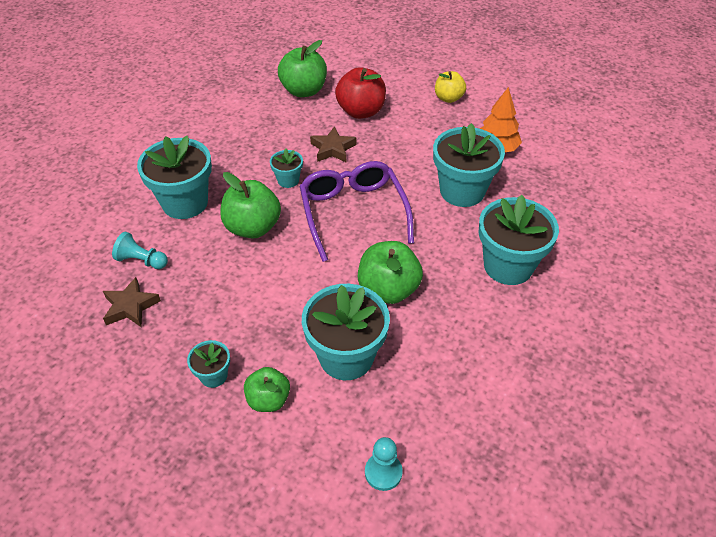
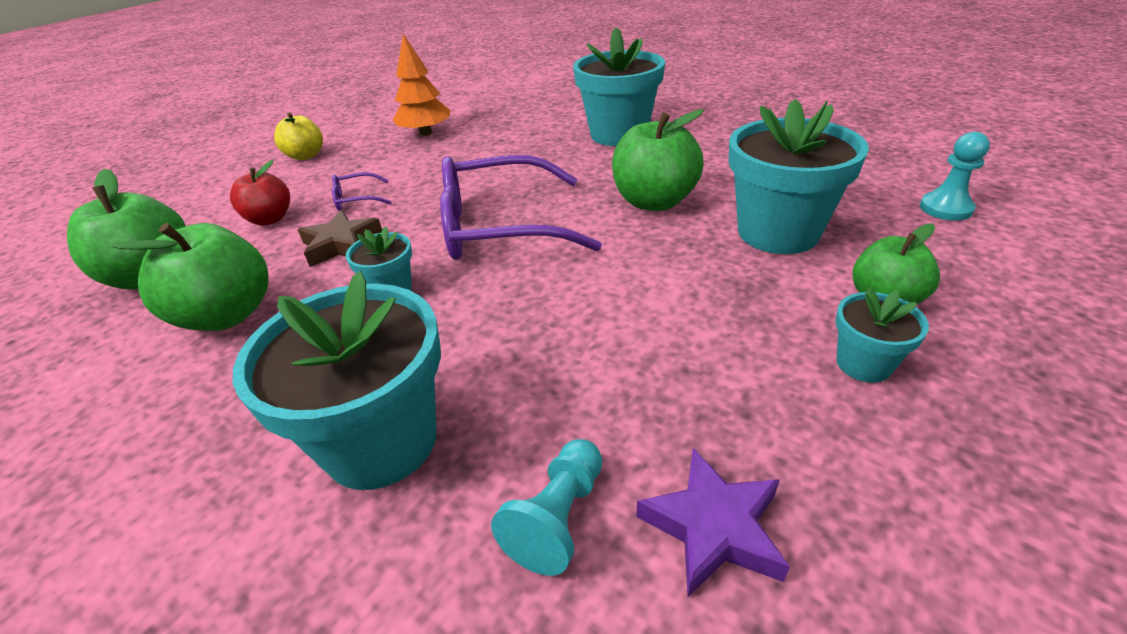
camera: 80 degrees left, 10 degrees down
(130, 306) = (713, 527): brown star -> purple star
(253, 227) = (498, 329): green apple -> green apple (228, 315)
(361, 111) = (270, 219): red apple -> red apple, size x0.63
(386, 140) = (357, 199): none -> purple glasses
(462, 191) = (490, 153): turquoise flower pot -> none

